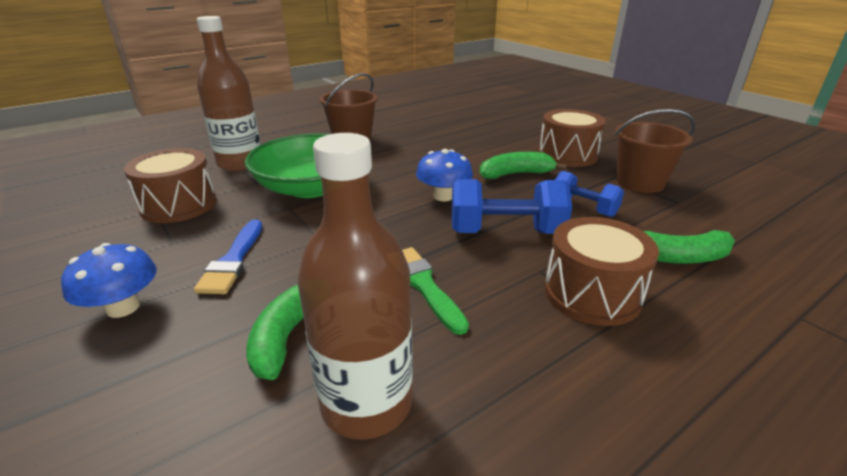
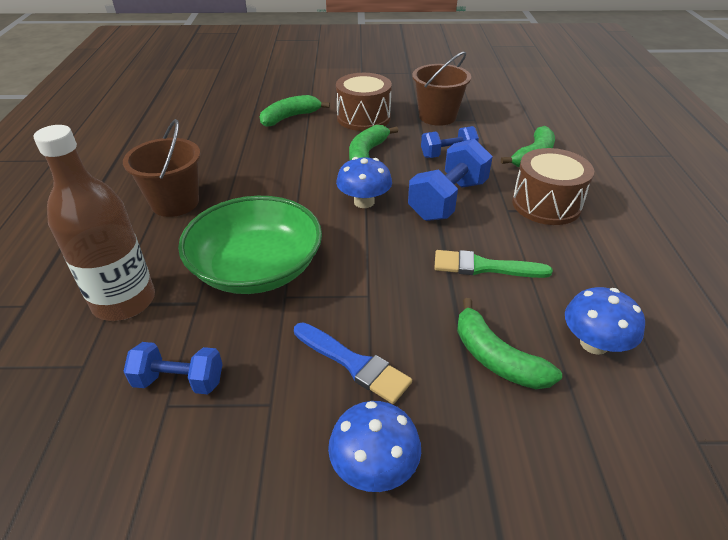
camera: 55 degrees left, 10 degrees up
(179, 205) = (179, 381): brown drum -> blue dumbbell
(366, 403) = (594, 343): brown bottle -> blue mushroom
(512, 132) = (290, 117): none -> green banana

